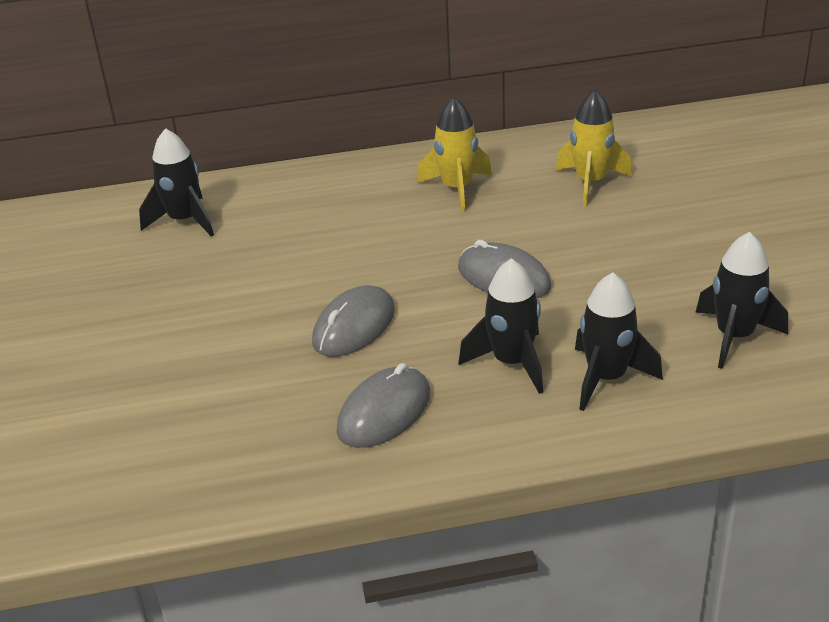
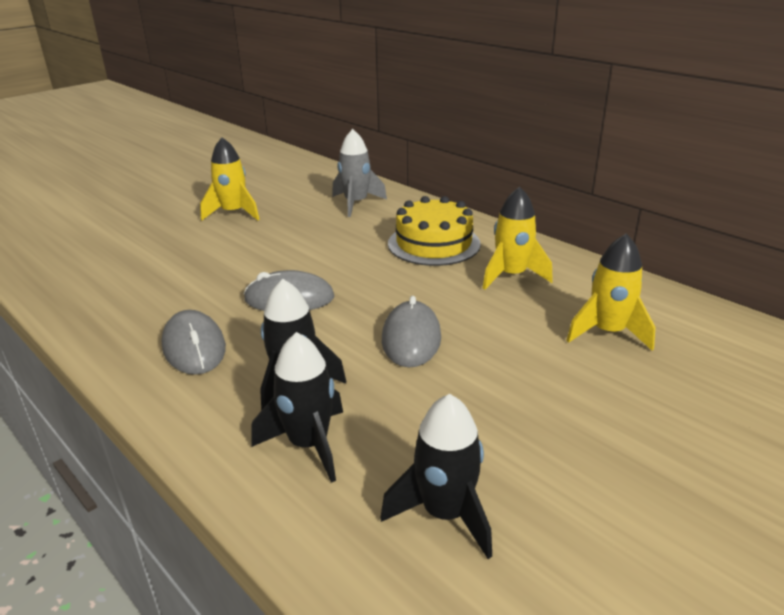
camera: 55 degrees right, 5 degrees down
(82, 314) = (233, 213): none -> yellow rocket
(184, 221) = (356, 204): black rocket -> grey rocket
(345, 206) = (434, 244): none -> yellow cake
(384, 412) = (194, 347): grey mouse -> grey mouse turned 60 degrees clockwise

